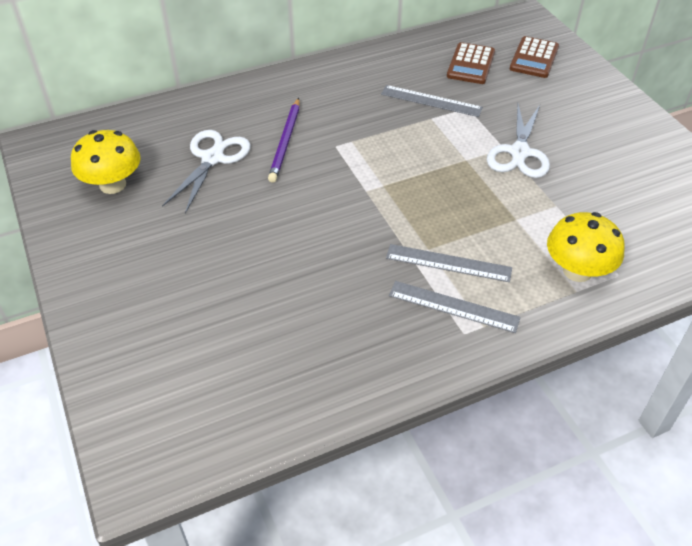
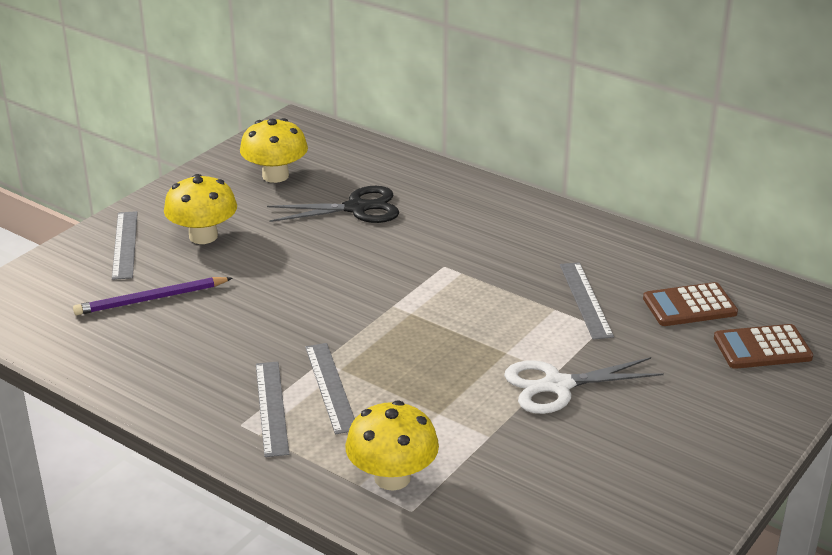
camera: 60 degrees right, 15 degrees down
(128, 321) = (125, 244): none -> grey ruler
(166, 263) = (203, 236): none -> yellow mushroom
(213, 158) = (357, 208): white scissors -> black scissors
(285, 141) = (420, 236): purple pencil -> purple pencil (151, 299)

